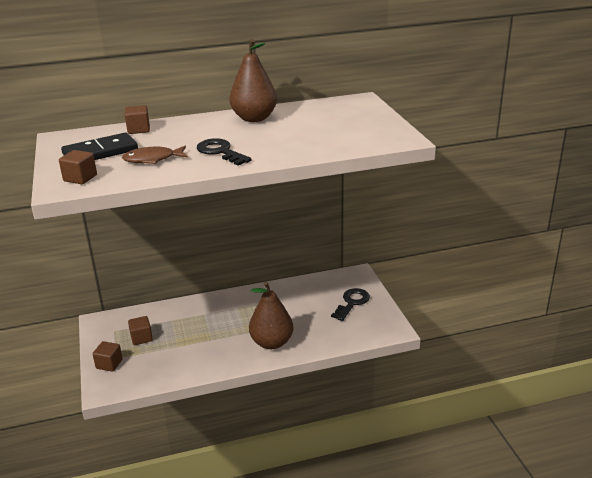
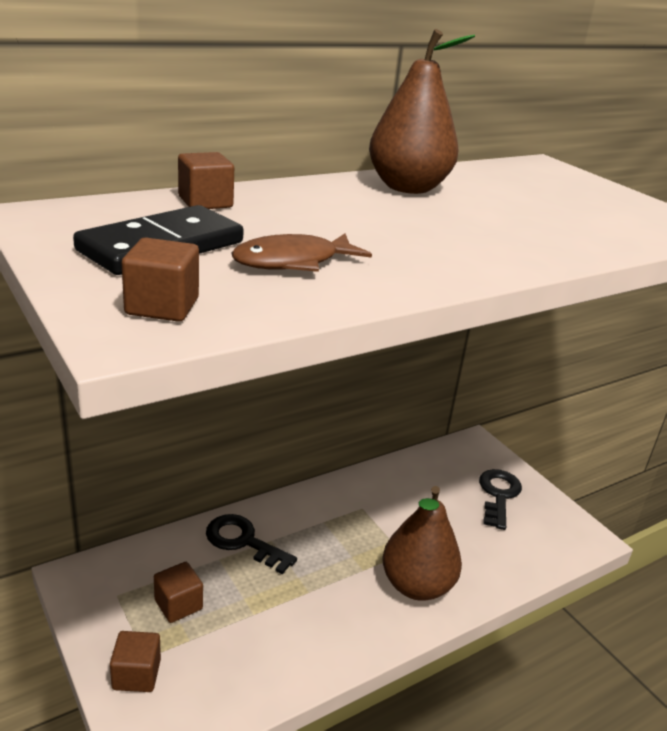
camera: 20 degrees left, 0 degrees up
(220, 152) = (416, 247): black key -> black key (243, 542)

